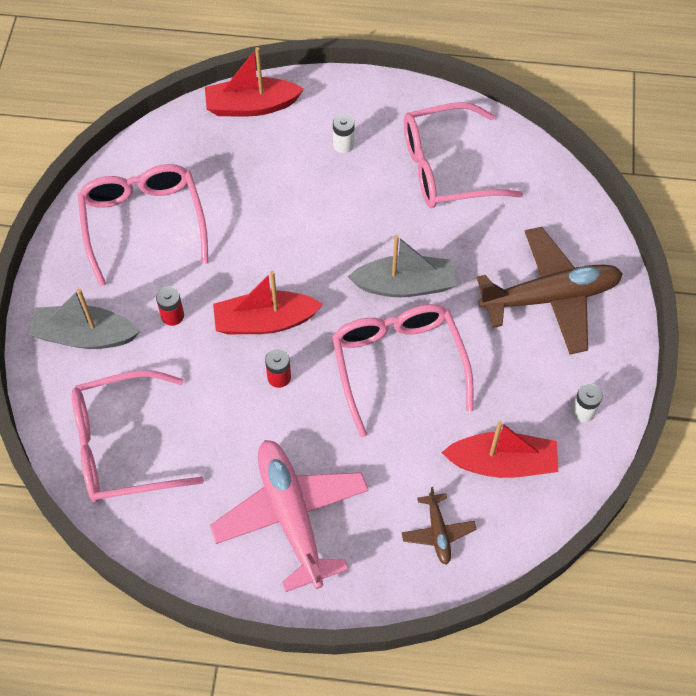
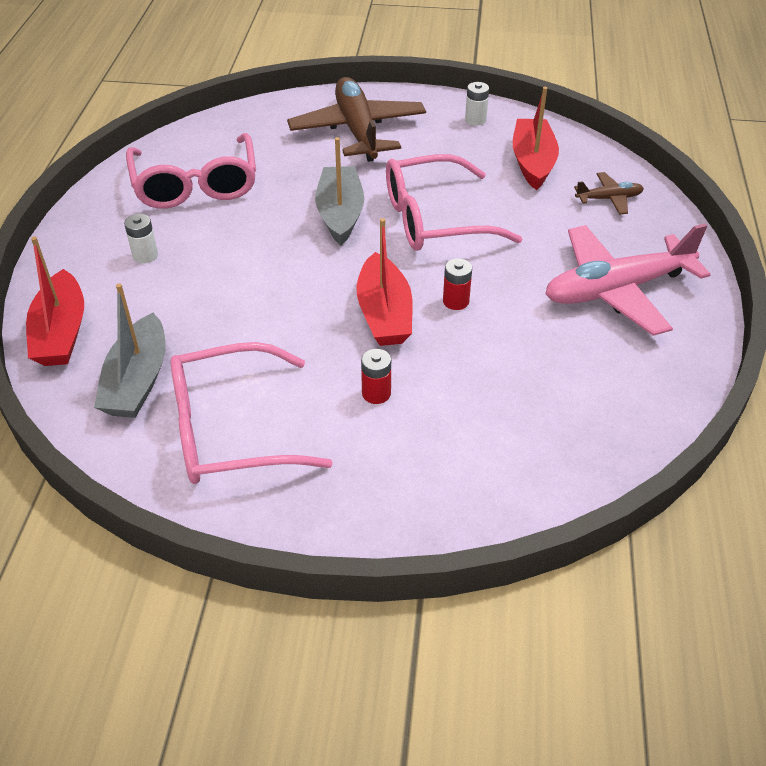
camera: 90 degrees left, 15 degrees down
(85, 336) = (407, 480): grey boat -> grey boat (137, 381)
(122, 446) = (561, 430): pink glasses -> none

